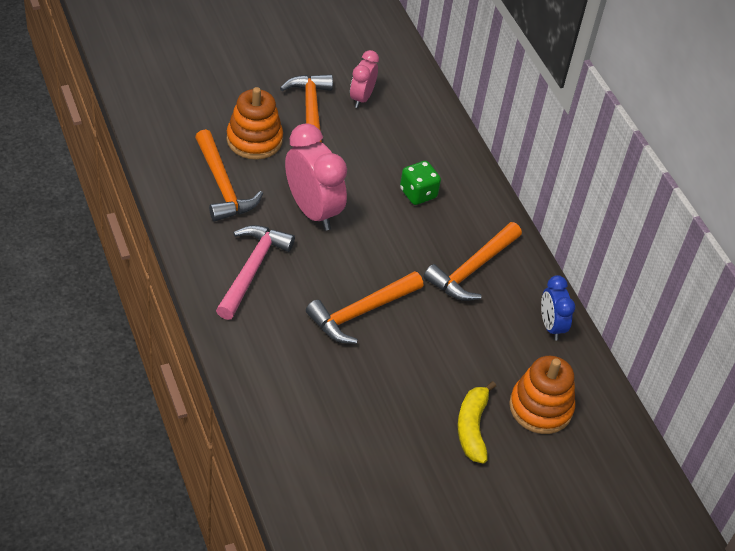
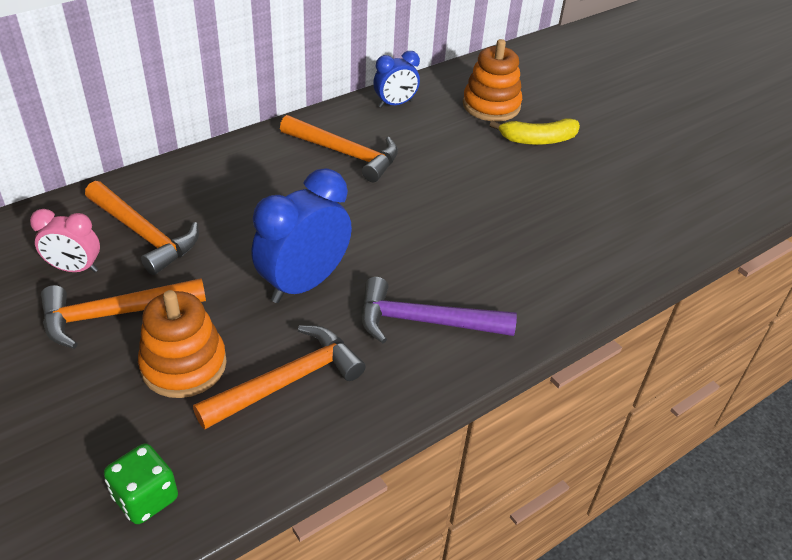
camera: 100 degrees left, 5 degrees down
(252, 269) = (424, 321): pink hammer -> purple hammer
(312, 210) = (304, 283): pink clock -> blue clock
(361, 312) = (443, 223): orange hammer -> orange hammer (144, 234)
(418, 193) = (245, 201): green dice -> green dice (146, 498)

